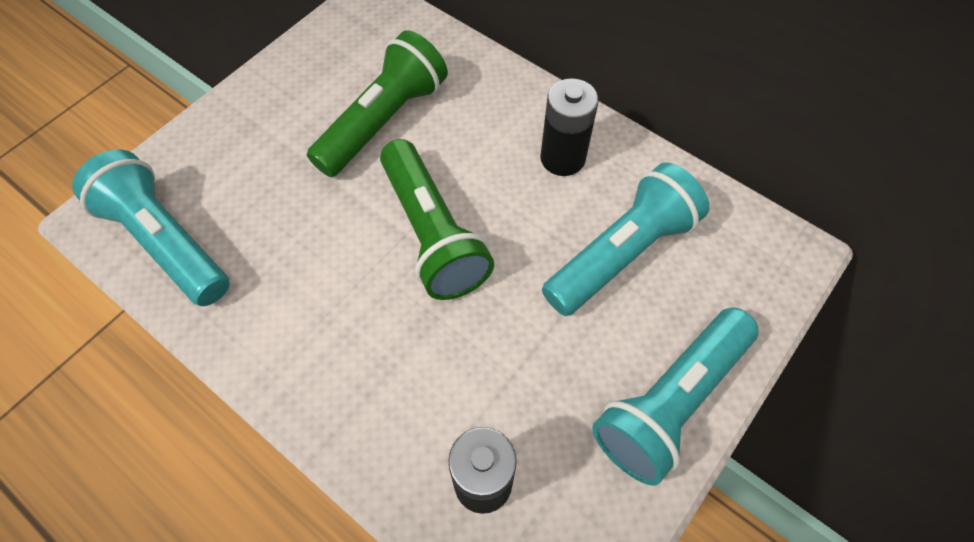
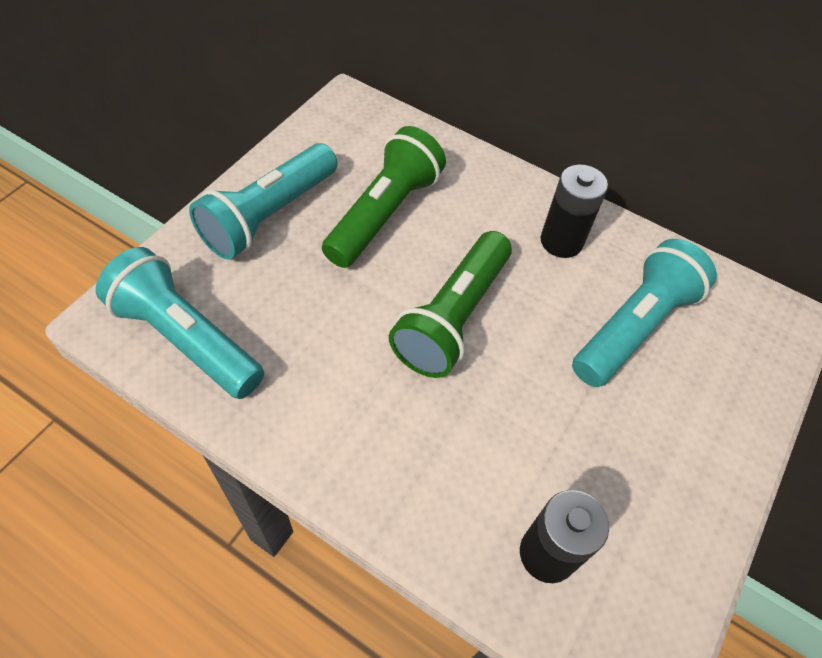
camera: 10 degrees left, 5 degrees down
(433, 234) = (452, 318): green flashlight -> green flashlight turned 60 degrees clockwise
(670, 402) = (707, 463): turquoise flashlight -> turquoise flashlight (268, 216)

